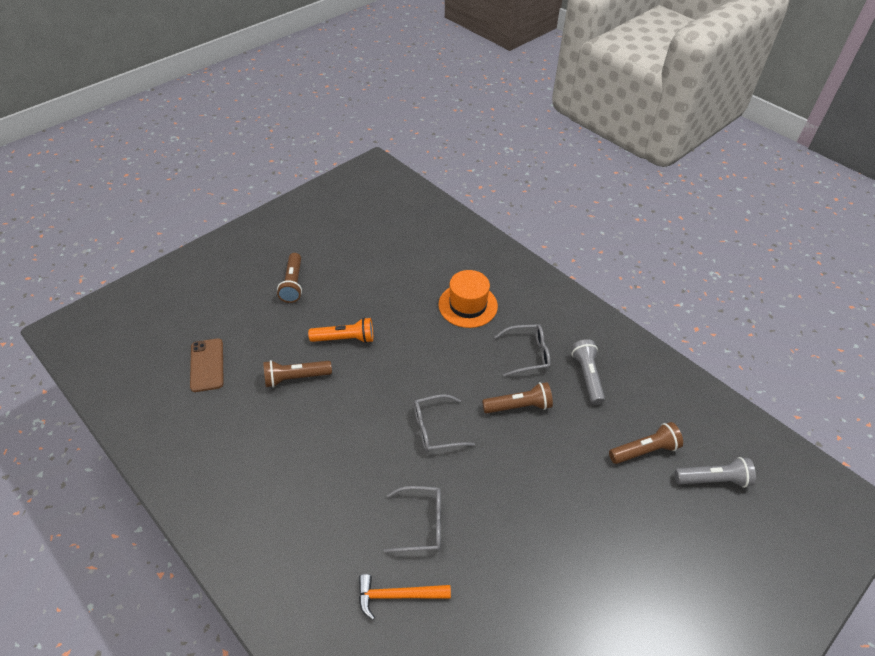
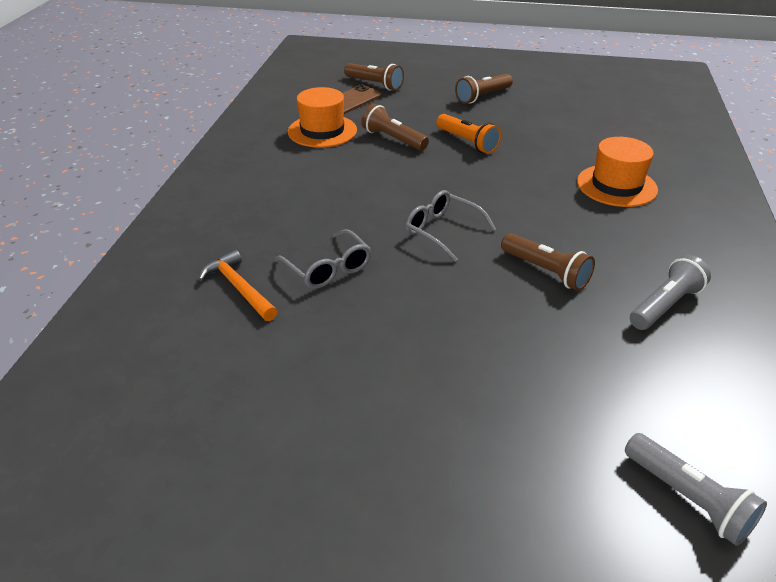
camera: 55 degrees right, 10 degrees down
(234, 414) = (322, 131): none -> orange hat
(527, 354) = (622, 249): grey glasses -> none
(644, 450) = (634, 402): brown flashlight -> brown flashlight (375, 84)

